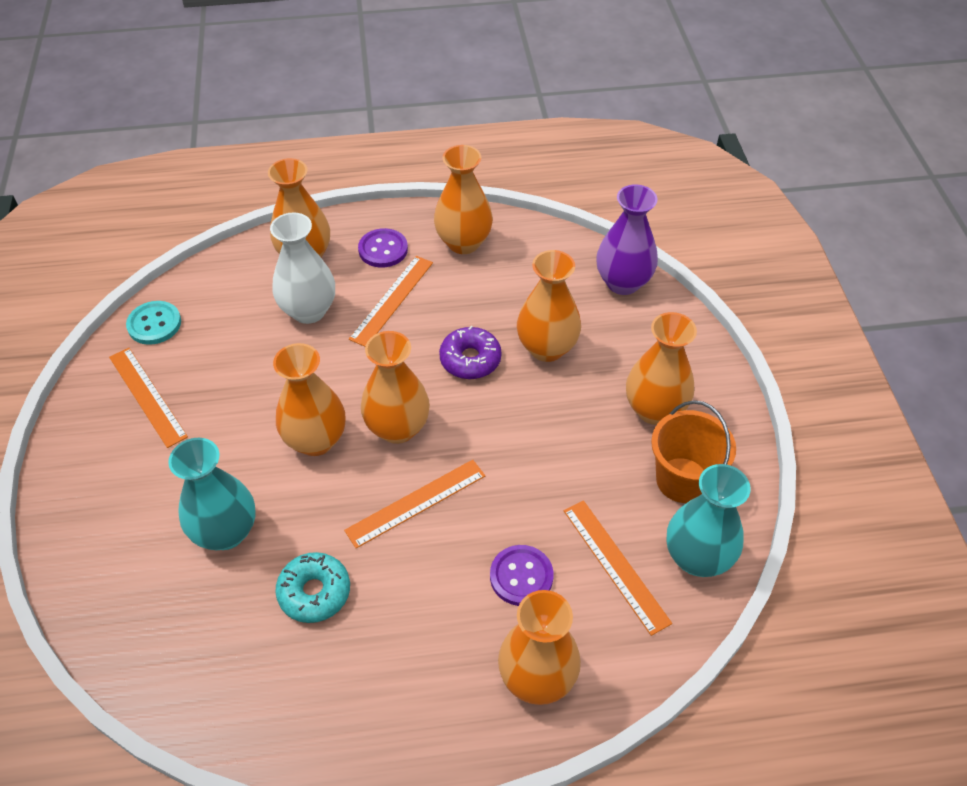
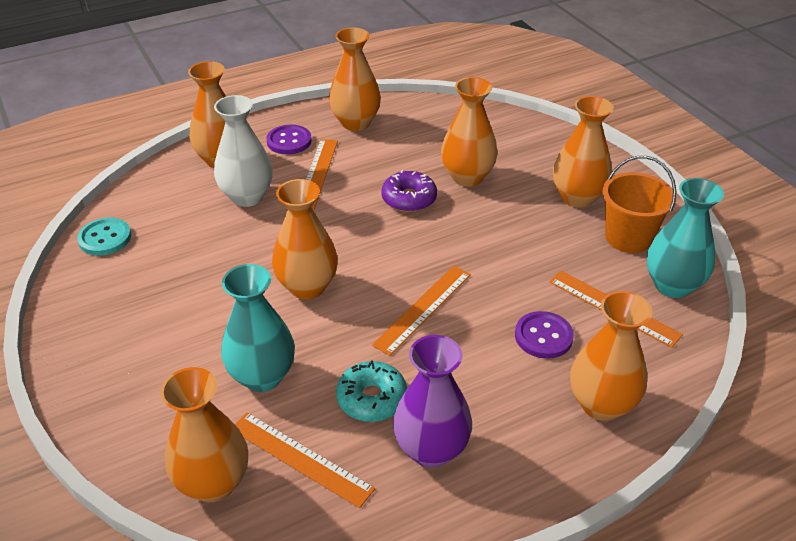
camera: 20 degrees left, 10 degrees down
(147, 396) = (127, 293): orange ruler -> orange ruler (300, 458)
(397, 428) = (375, 260): orange vase -> orange vase (213, 483)
(623, 283) = (500, 122): purple vase -> purple vase (431, 449)

